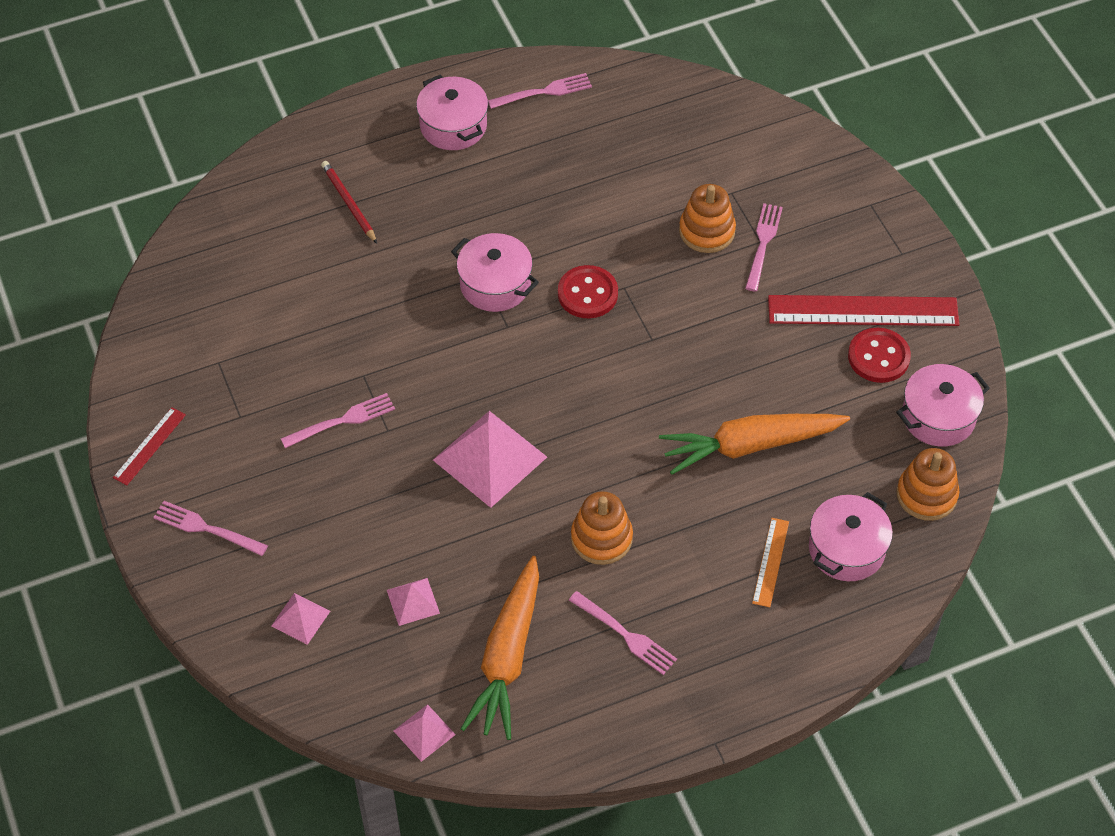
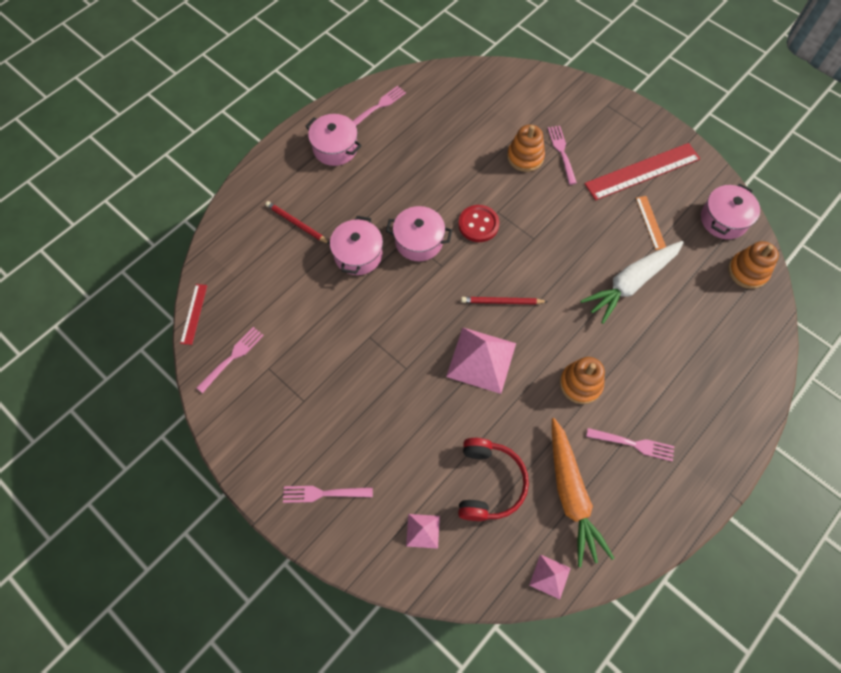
camera: 25 degrees left, 10 degrees up
(149, 446) = (252, 449): red ruler -> red ruler (194, 314)
(343, 420) = (373, 374): pink fork -> pink fork (232, 357)
(413, 601) = (489, 483): pink pyramid -> red headphones
(559, 400) = (502, 302): none -> red pencil
(750, 445) = (631, 283): orange carrot -> white carrot
(770, 562) = (688, 354): orange ruler -> orange ruler (650, 222)
(846, 549) = (725, 326): pink pot -> pink pot (358, 254)
(878, 357) = (668, 196): red button -> none

